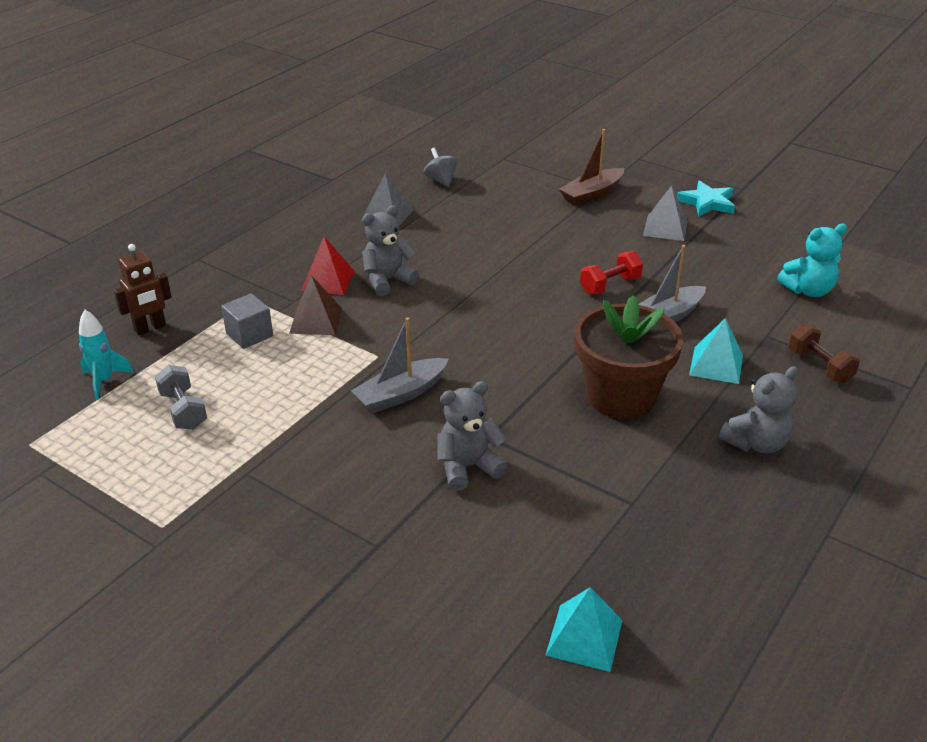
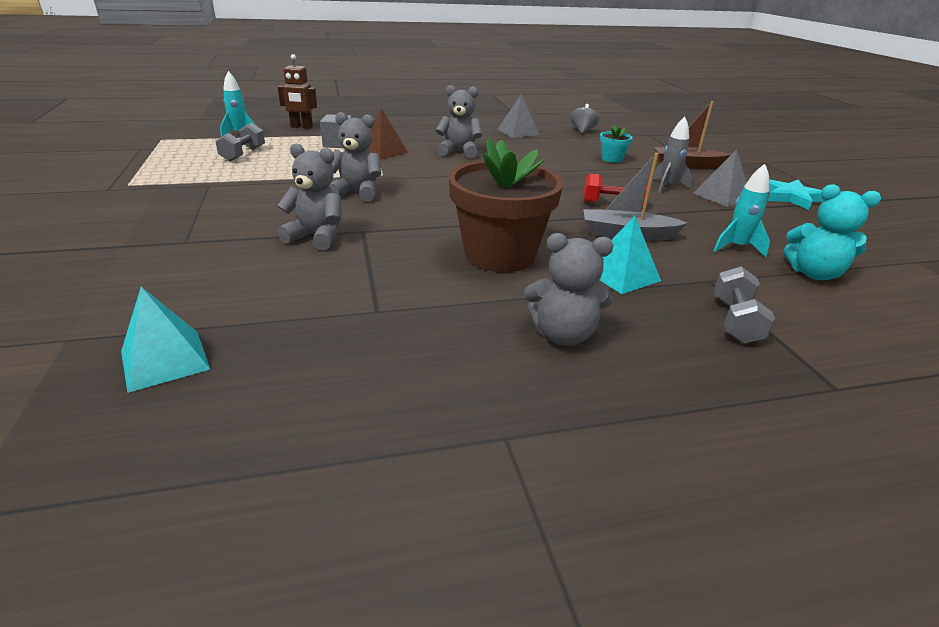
camera: 40 degrees right, 5 degrees down
(328, 280) = (425, 141): red pyramid -> none
(400, 394) = (357, 192): grey boat -> grey teddy bear
(527, 218) = (612, 159): none -> turquoise flower pot
(616, 236) = (667, 186): none -> grey rocket
(742, 289) = (736, 247): none -> turquoise rocket
(819, 366) = (735, 321): brown dumbbell -> grey dumbbell

